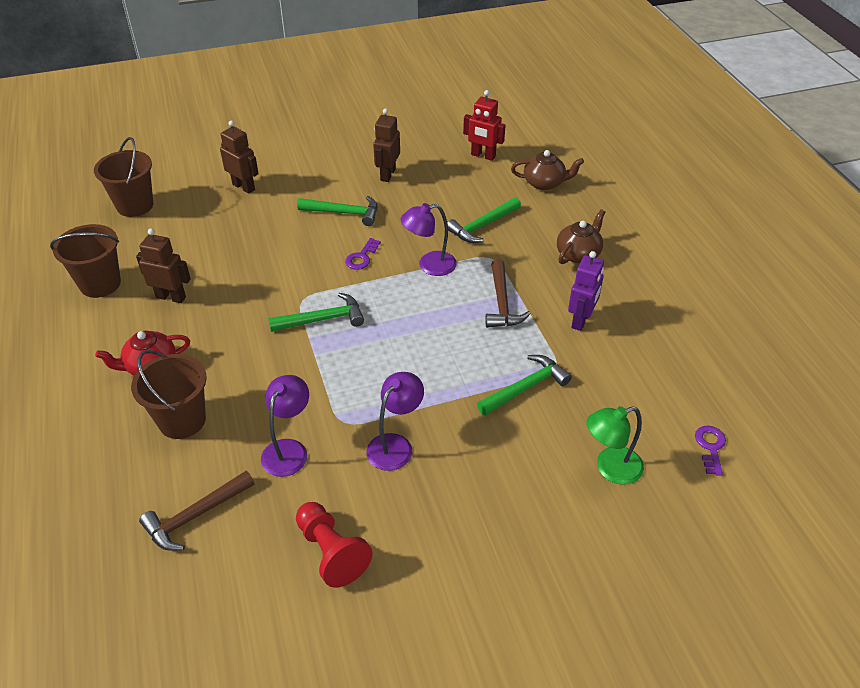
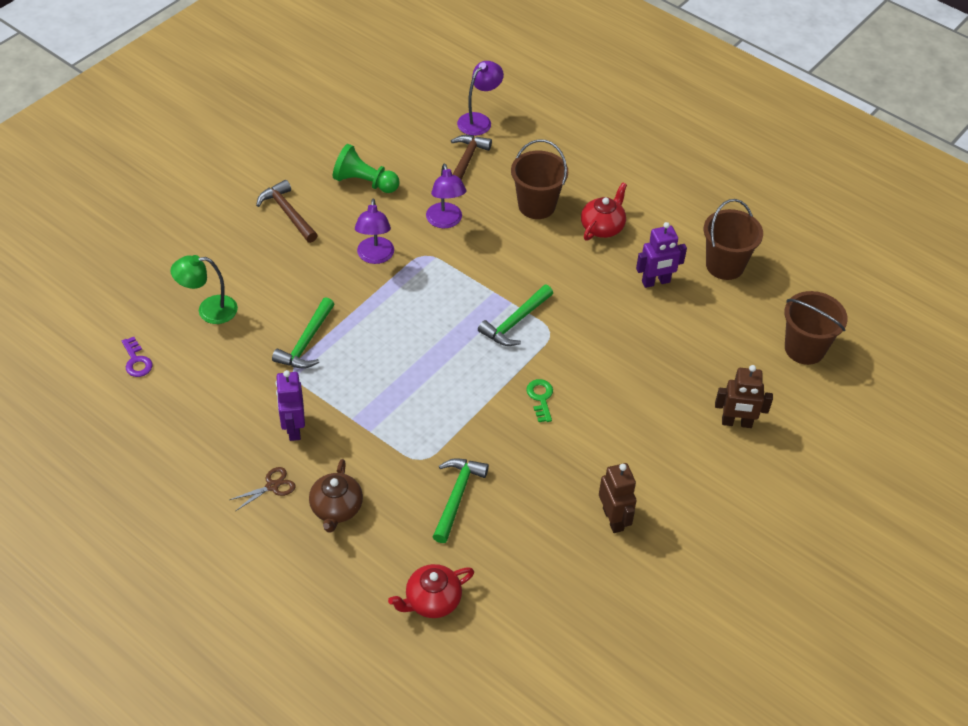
camera: 145 degrees right, 5 degrees up
(171, 297) = (656, 282): brown robot -> purple robot
(331, 552) = (364, 182): red pawn -> green pawn
(344, 213) = (606, 441): green hammer -> none
(362, 257) = (540, 398): purple key -> green key
(429, 265) = (471, 420): purple lamp -> purple lamp (479, 120)
(483, 156) = (534, 611): red robot -> none
(501, 303) = (376, 412): brown hammer -> brown hammer (288, 213)
(544, 183) = (432, 601): brown teapot -> red teapot
(610, 468) = (209, 310): green lamp -> green lamp turned 135 degrees counterclockwise
(622, 287) = (272, 486): none -> brown scissors

